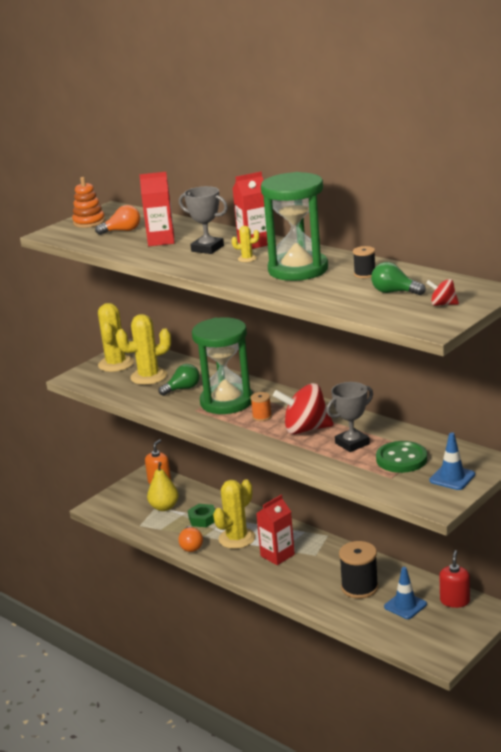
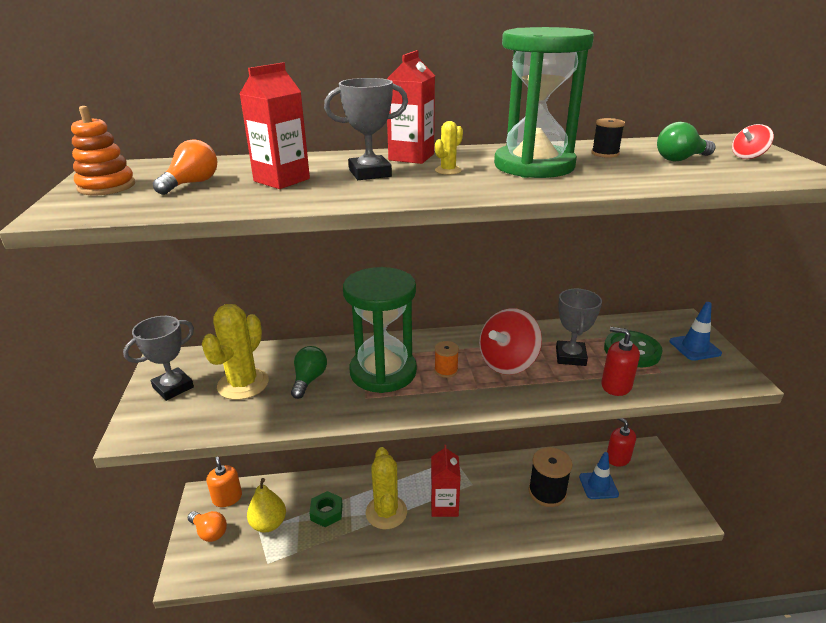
camera: 50 degrees left, 5 degrees up
(116, 364) = (173, 387): yellow cactus -> grey trophy
(191, 546) = (354, 550): orange light bulb -> orange light bulb (209, 532)
(343, 469) = (616, 385): none -> red soap dispenser

